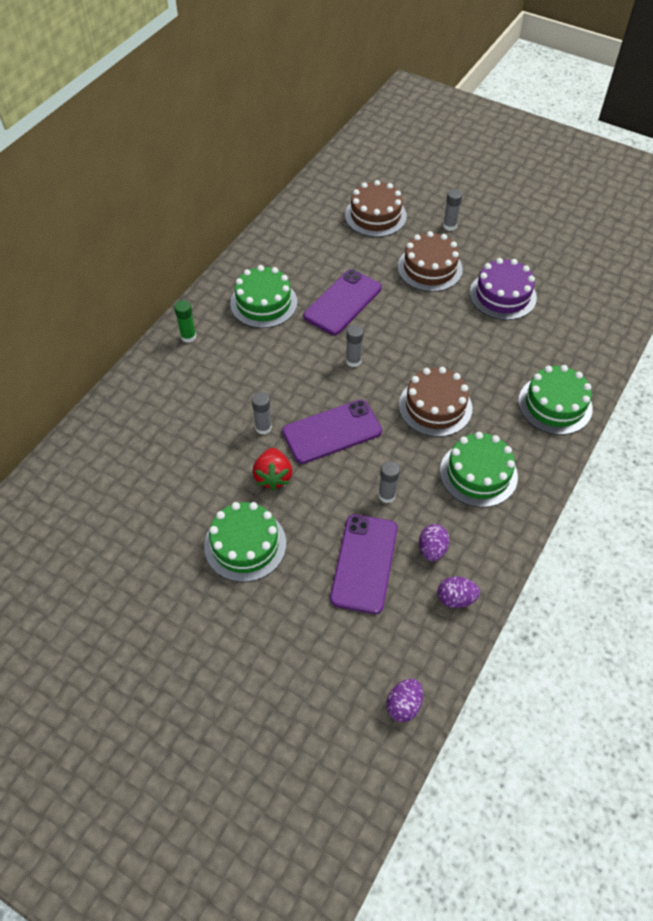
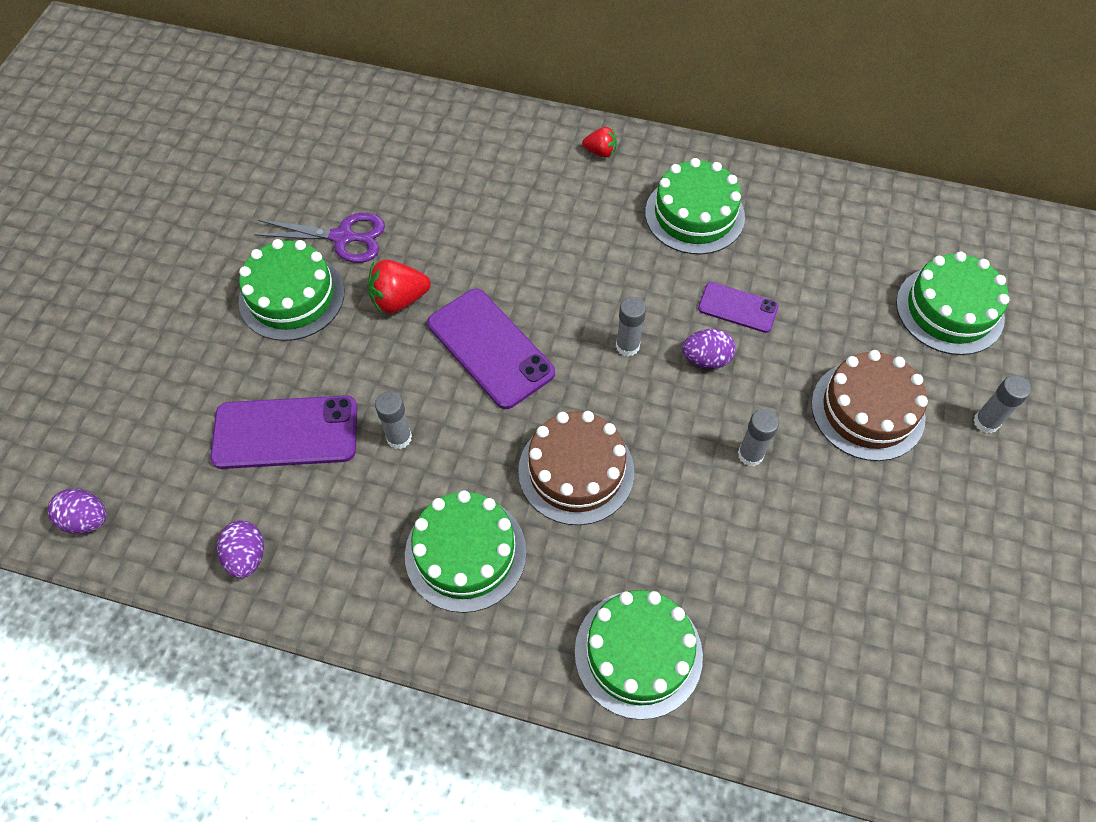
camera: 75 degrees right, 5 degrees up
(188, 336) = (600, 152): green glue stick -> red strawberry
(201, 503) = (342, 237): none -> purple scissors
(263, 427) = (475, 270): grey glue stick -> grey glue stick (750, 454)
(343, 302) = (738, 308): purple phone -> purple phone, size x0.57
(375, 216) = (949, 310): brown cake -> green cake
(432, 549) = (321, 512): purple egg -> purple egg (706, 359)
(502, 295) = (857, 533): purple cake -> none

